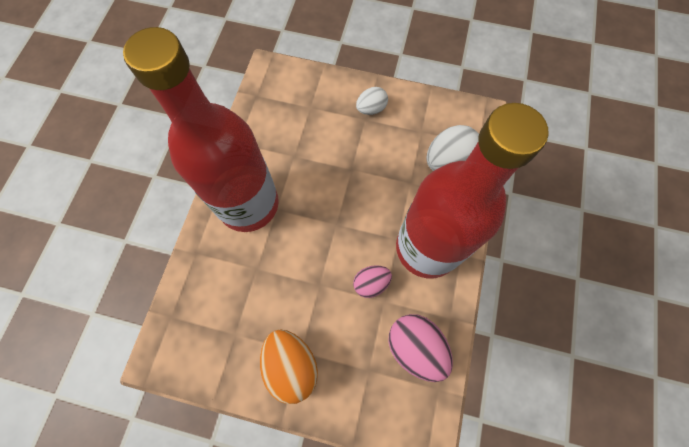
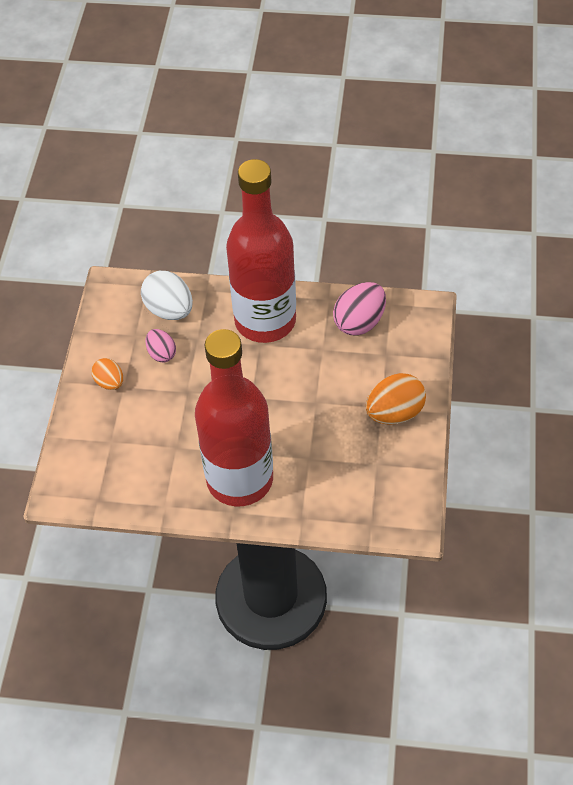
camera: 95 degrees left, 15 degrees down
(371, 109) = (110, 382): white egg -> orange egg
(371, 283) = (307, 361): pink egg -> pink egg (161, 353)

